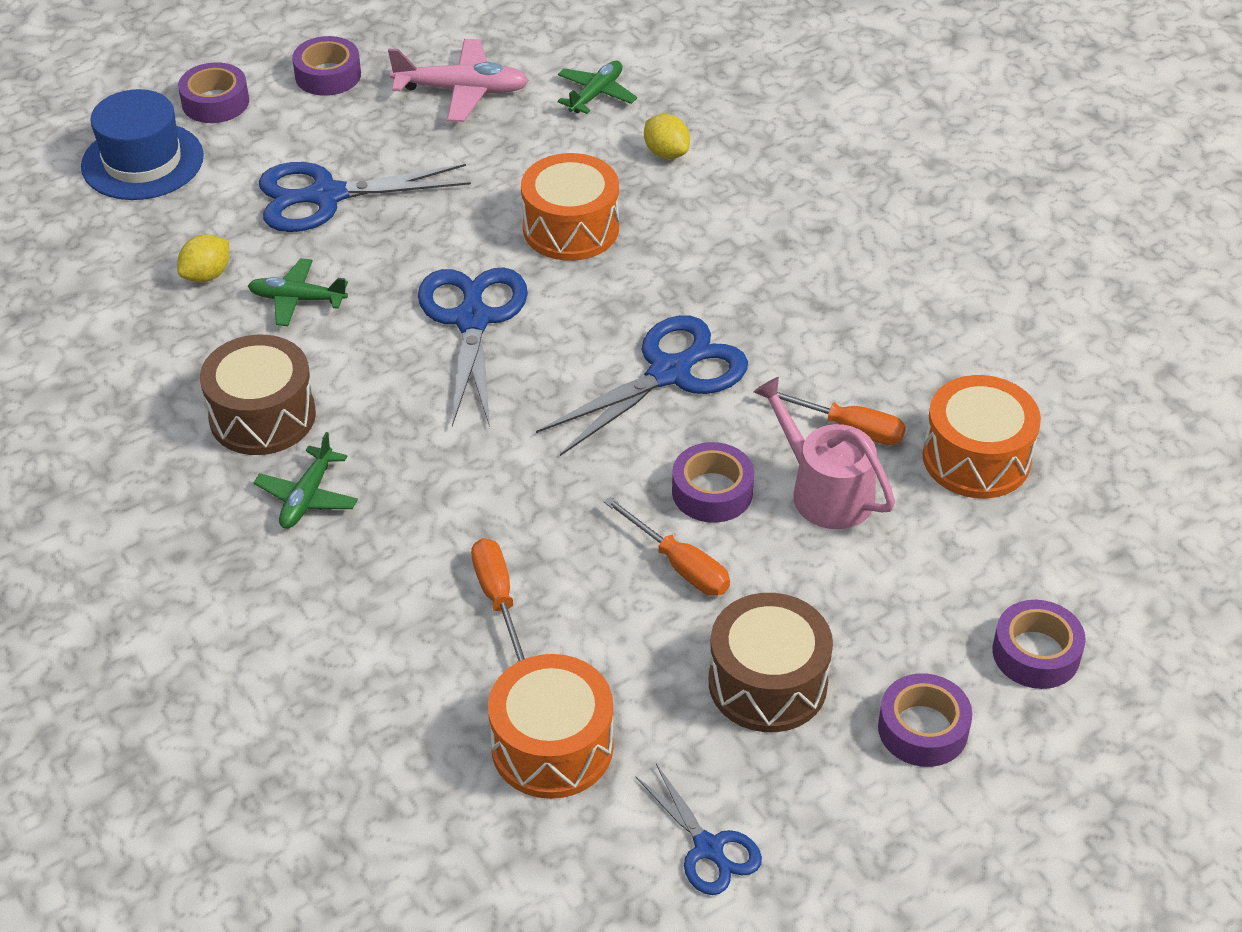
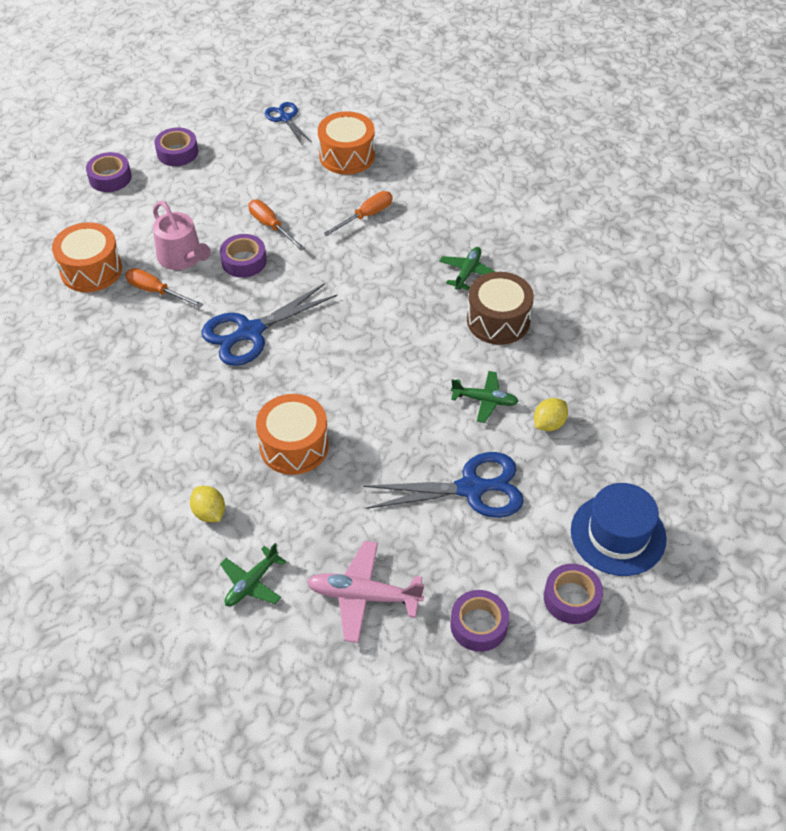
camera: 175 degrees left, 5 degrees up
(472, 320) = (369, 377): blue scissors -> none
(498, 599) = (366, 216): orange screwdriver -> orange screwdriver turned 120 degrees counterclockwise
(767, 683) = (242, 173): brown drum -> none

